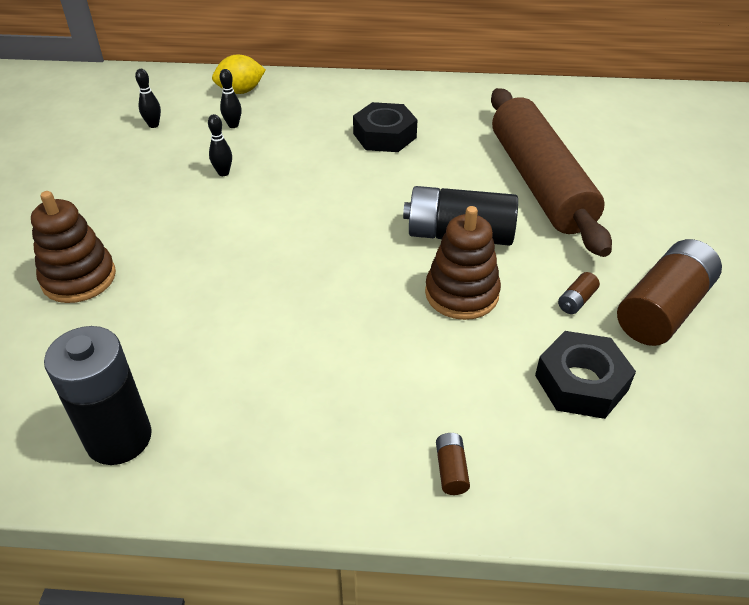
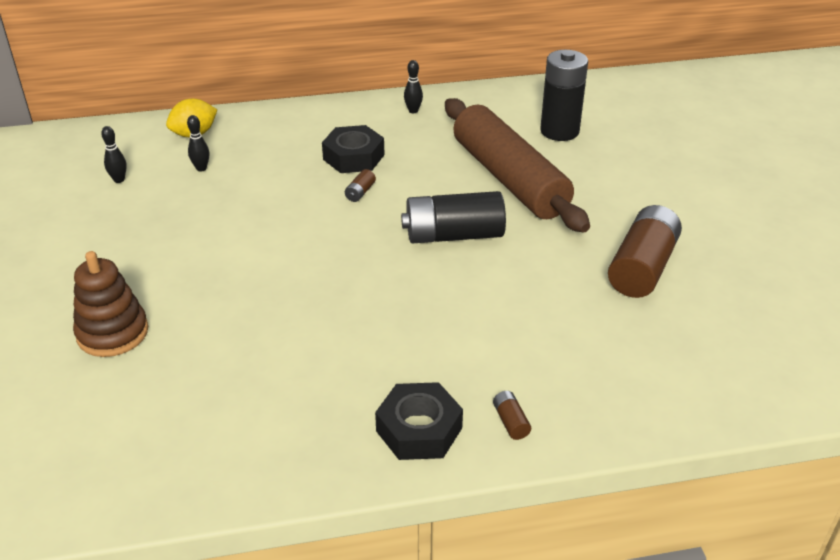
camera: 15 degrees left, 5 degrees down
(119, 438) = (217, 456): black battery -> black battery (559, 131)
(223, 173) = (211, 215): black bowling pin -> black bowling pin (413, 111)
(461, 294) = (472, 284): brown stacking toy -> none
(576, 301) = (570, 273): brown battery -> brown battery (360, 192)
(581, 382) = (593, 336): black nut -> black nut (419, 429)

